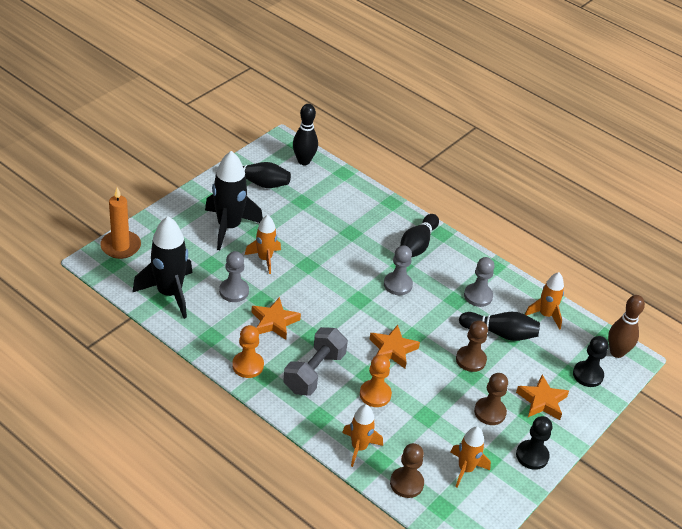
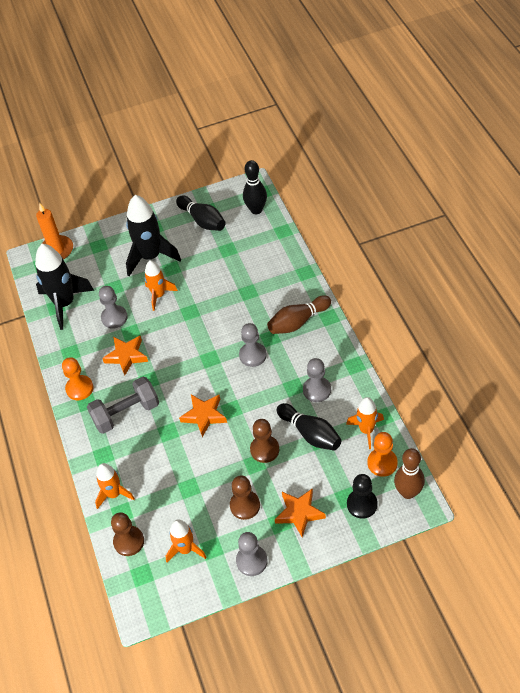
camera: 40 degrees right, 10 degrees up
(375, 394) = (160, 451): orange pawn -> orange pawn (382, 463)
(417, 245) = (298, 322): black bowling pin -> brown bowling pin
(532, 456) = (251, 561): black pawn -> grey pawn

